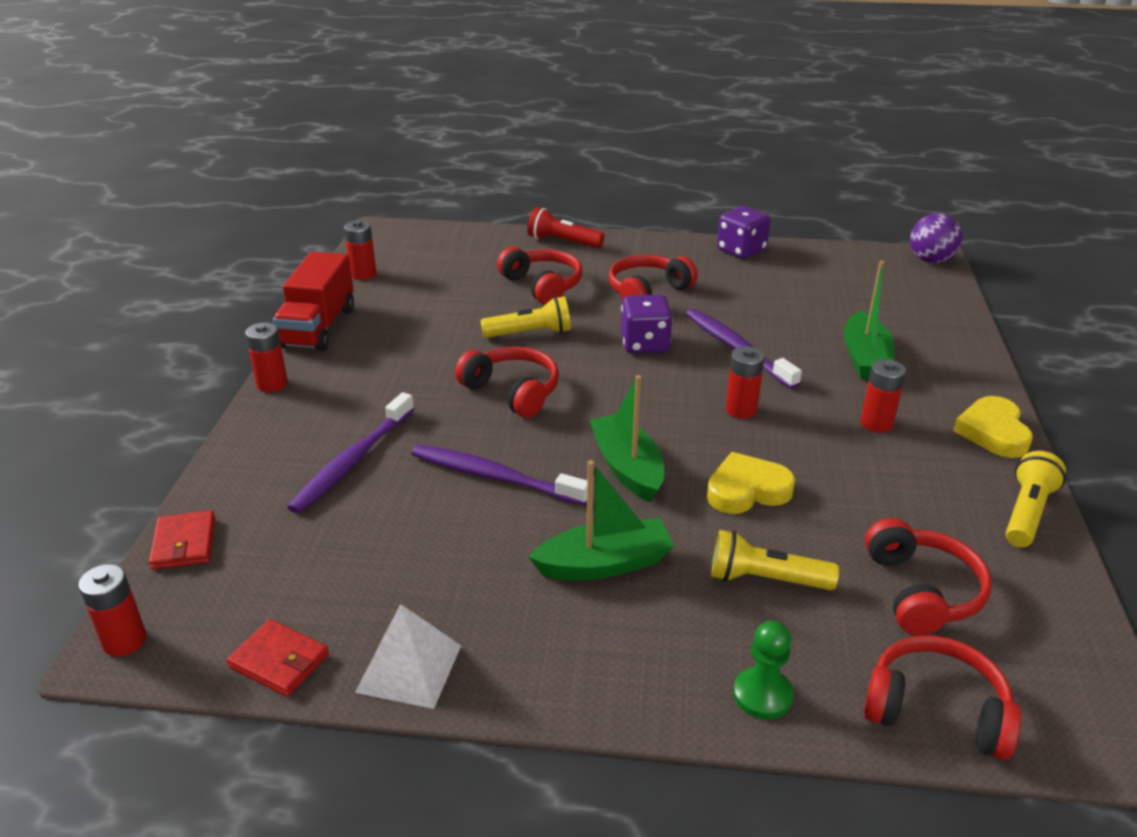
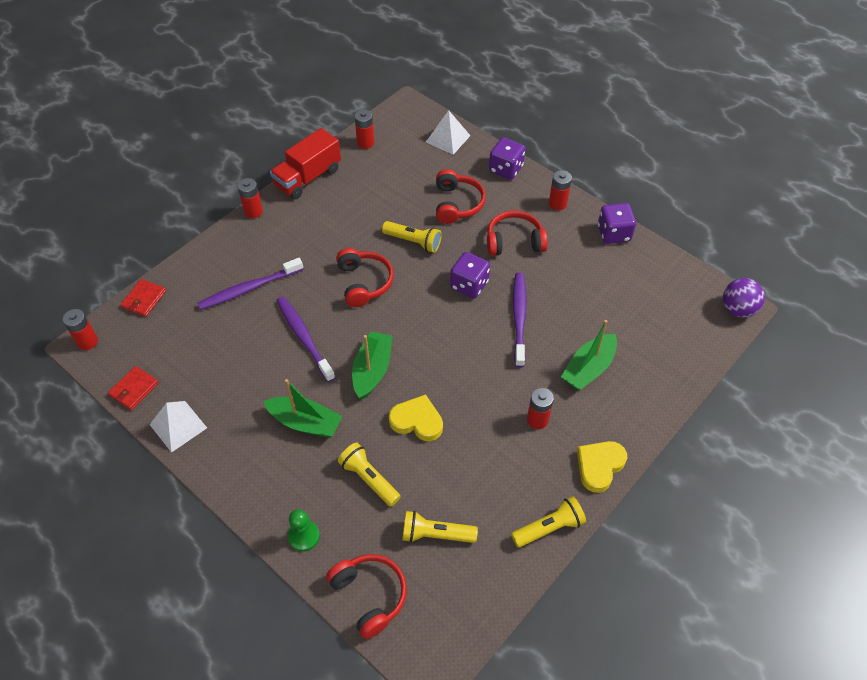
camera: 35 degrees right, 20 degrees up
(279, 661) = (134, 389): red wallet -> red wallet turned 60 degrees clockwise
(464, 240) = (448, 138): none -> white pyramid
(562, 242) = (506, 169): red flashlight -> purple dice
(741, 410) = (472, 365): red battery -> red battery (557, 203)
(921, 591) = (436, 534): red headphones -> yellow flashlight

